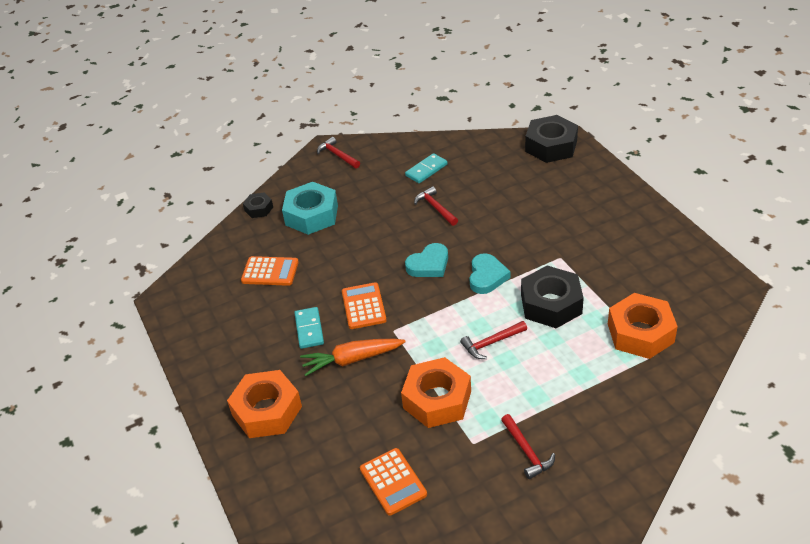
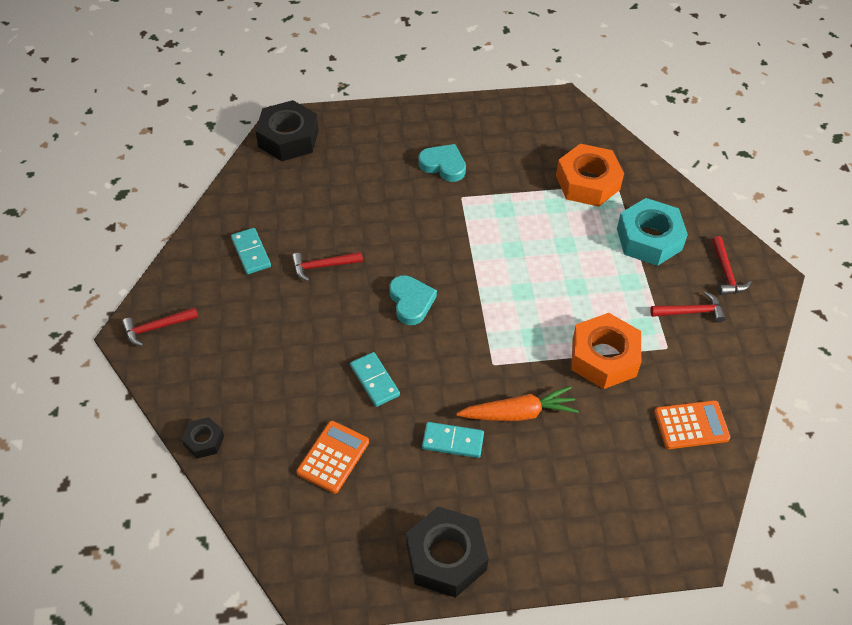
camera: 75 degrees left, 10 degrees up
(267, 411) = (557, 515): orange nut -> none
(312, 215) = (256, 386): turquoise nut -> turquoise nut (649, 239)
(344, 270) = (374, 381): none -> turquoise domino
(352, 360) = (518, 413): orange carrot -> orange carrot turned 105 degrees counterclockwise
(364, 306) = (443, 379): orange calculator -> none
(487, 276) = (456, 261): turquoise heart -> turquoise heart (443, 165)
(491, 343) = (550, 290): red hammer -> red hammer (726, 272)
(551, 304) = (521, 227): black nut -> black nut (446, 557)

